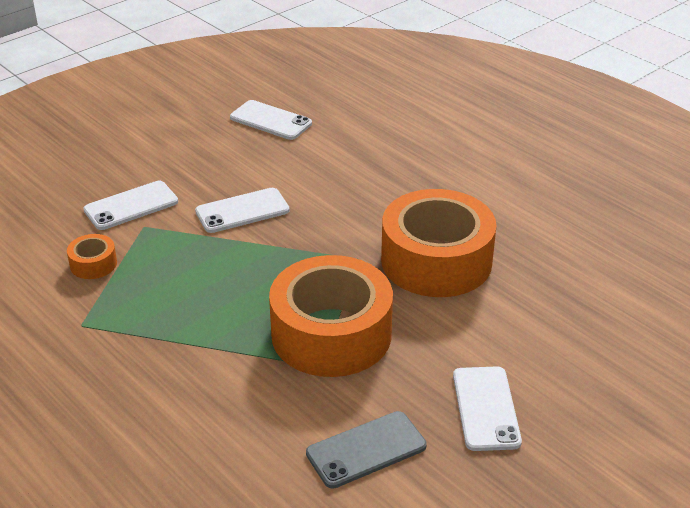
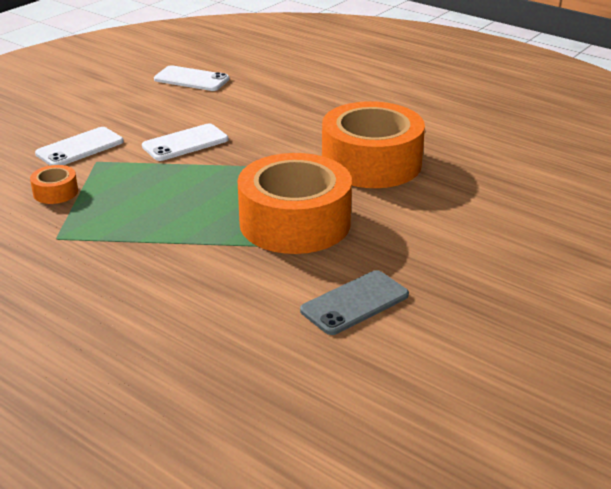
camera: 10 degrees left, 5 degrees down
(486, 408) = (452, 262): white phone -> none

